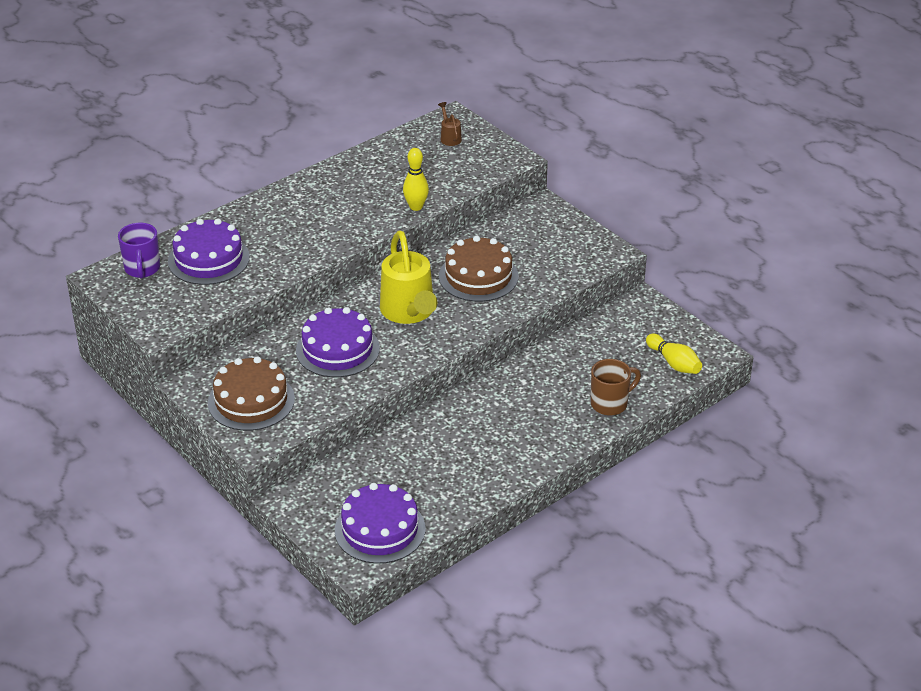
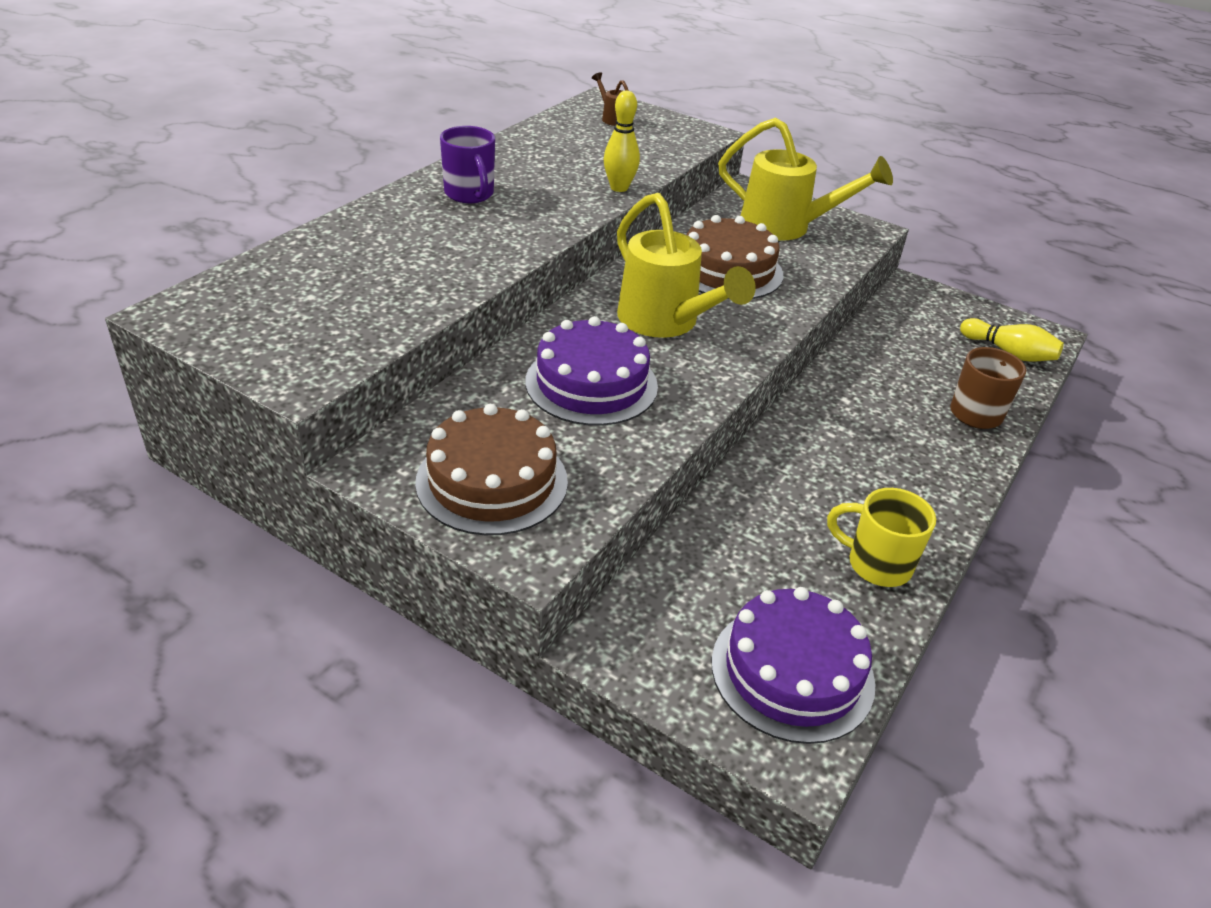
camera: 20 degrees left, 0 degrees up
(142, 269) = (242, 296): purple mug -> purple mug (470, 195)
(208, 259) = (349, 272): purple cake -> none
(467, 485) = (876, 564): none -> yellow mug
(548, 243) = (786, 227): none -> yellow watering can

